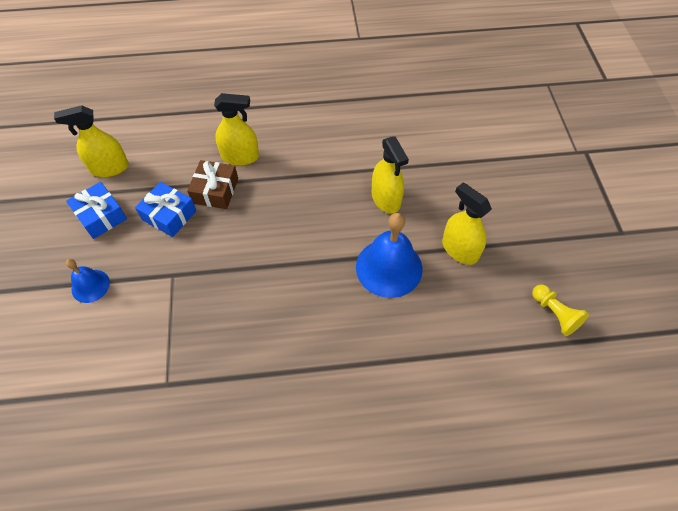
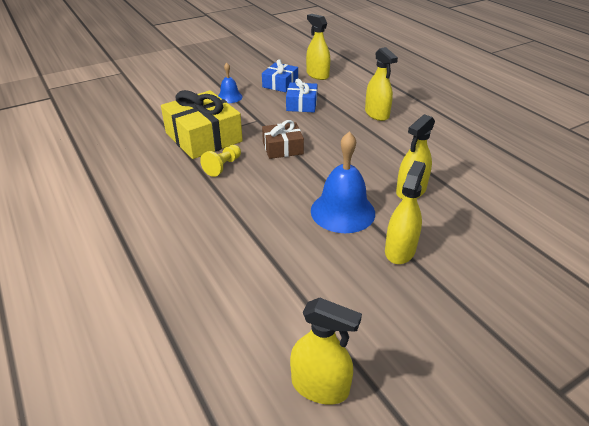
camera: 65 degrees right, 20 degrees down
(172, 350) = (203, 137): none -> yellow gift
(215, 191) = (337, 114): brown gift -> brown gift (282, 148)
(555, 314) = (384, 344): yellow pawn -> yellow pawn (223, 166)
(581, 377) = (320, 386): none -> yellow spray bottle

